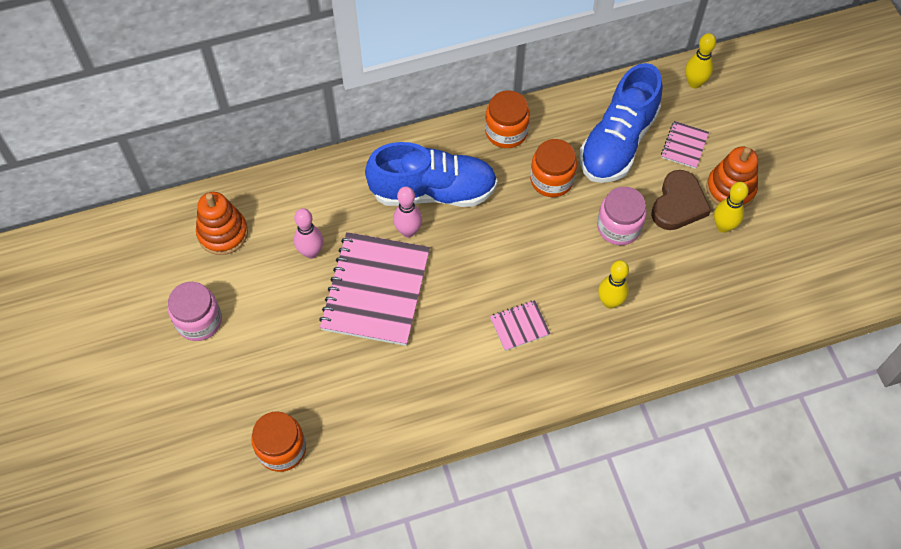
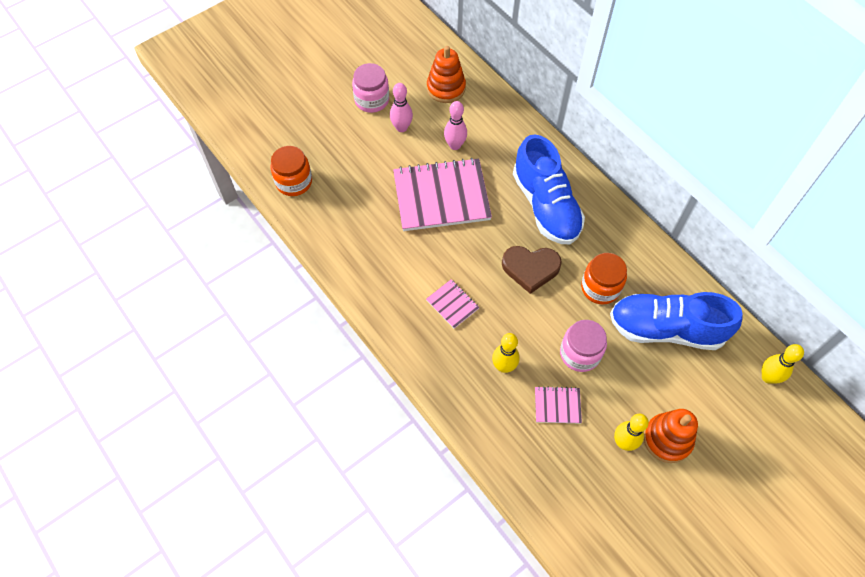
camera: 70 degrees right, 0 degrees up
(408, 231) = (502, 201): pink bowling pin -> pink bowling pin (401, 127)
(506, 132) = (629, 239): orange jar -> none
(678, 204) = (627, 397): brown heart -> brown heart (530, 269)
(684, 146) = (693, 386): pink notebook -> pink notebook (557, 405)

